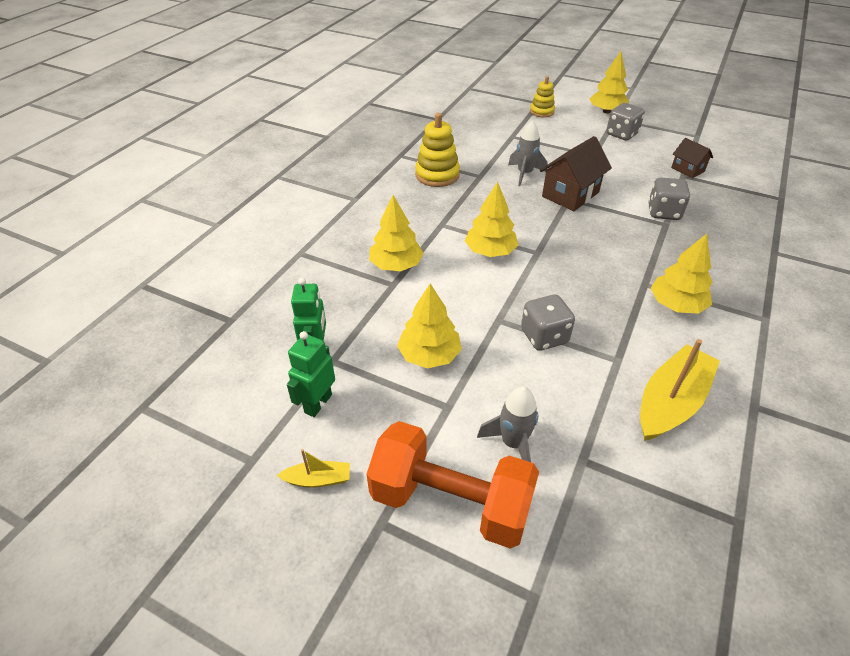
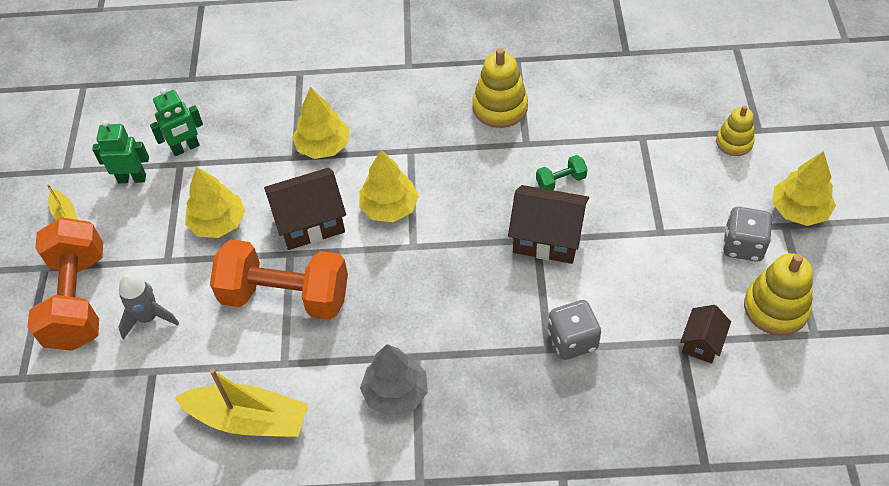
camera: 65 degrees right, 10 degrees up
(473, 297) = (310, 222): none -> brown house
(524, 174) = (560, 181): grey rocket -> green dumbbell
(544, 336) = (285, 296): grey dice -> orange dumbbell
(673, 140) = (776, 308): none -> yellow stacking toy
(676, 305) = (396, 393): yellow tree -> grey tree

